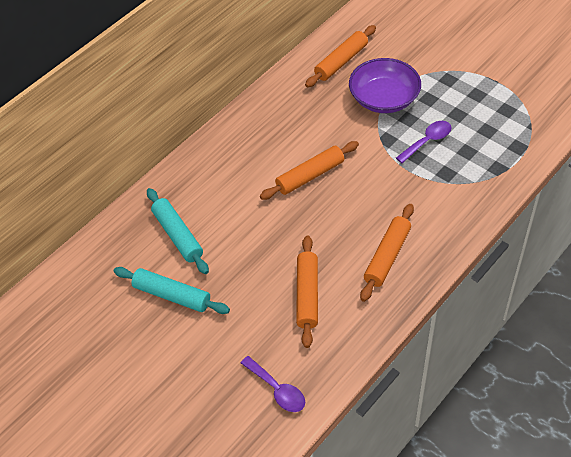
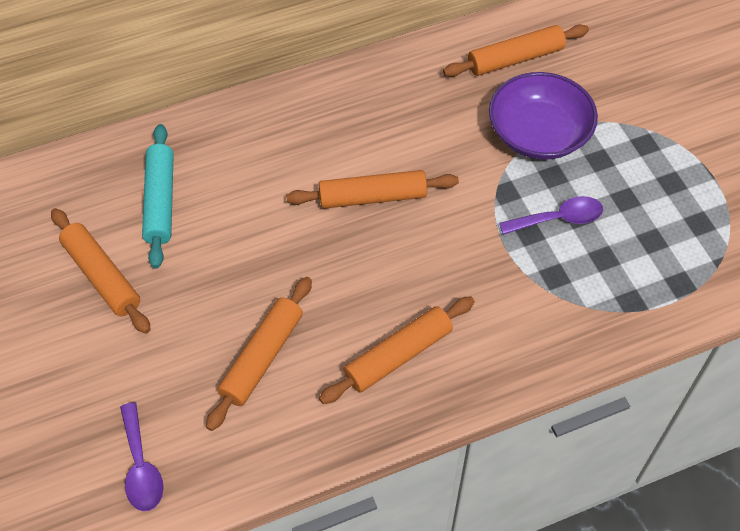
camera: 25 degrees right, 5 degrees up
(172, 295) = (102, 276): turquoise rolling pin -> orange rolling pin

